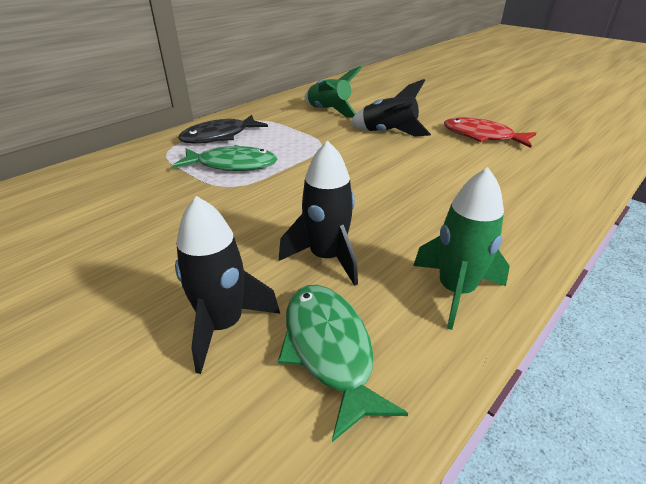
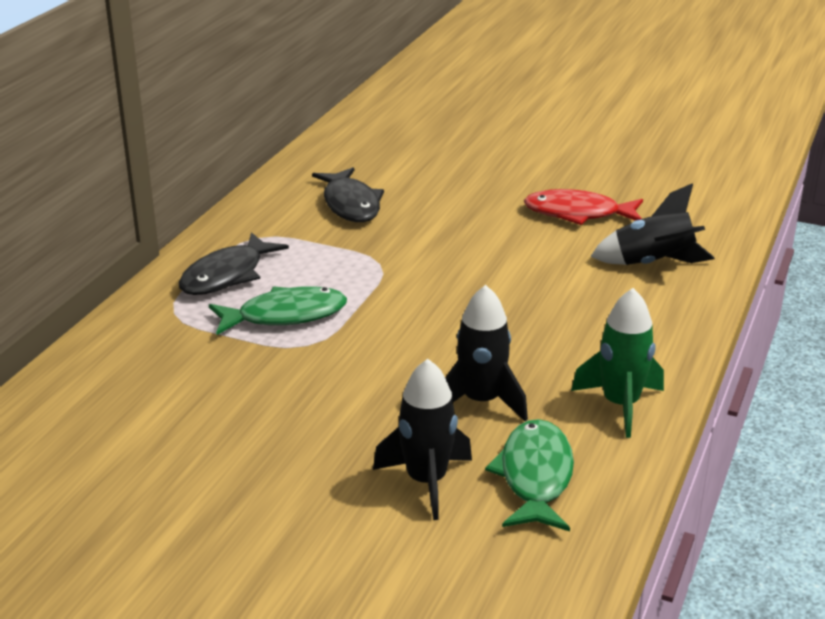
camera: 20 degrees left, 5 degrees down
(329, 111) = (350, 204): green rocket -> black fish
(329, 349) = (535, 477): green fish -> green fish turned 45 degrees clockwise
(388, 133) = (456, 229): black rocket -> black rocket (653, 263)

